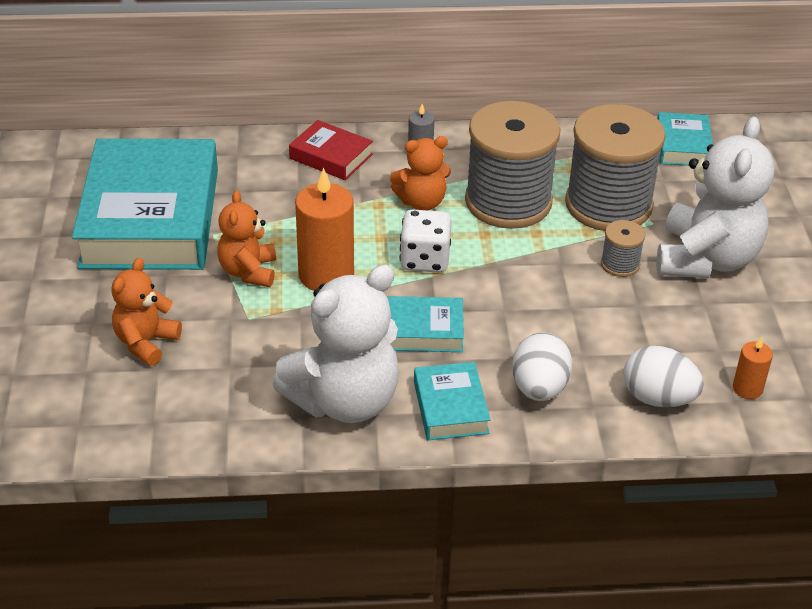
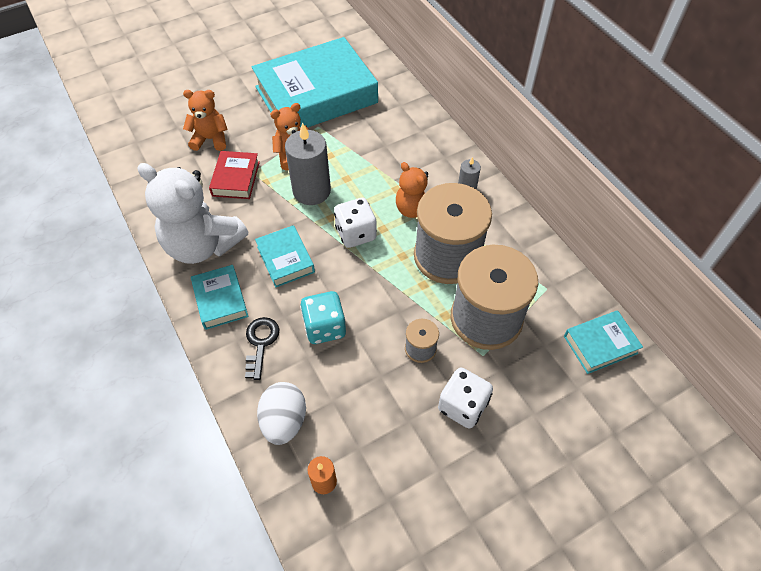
camera: 65 degrees right, 15 degrees up
(326, 275) = (311, 191): orange candle -> grey candle
(331, 156) = (429, 147): red book -> red book (236, 179)
(450, 407) = (220, 300): turquoise book -> turquoise book turned 75 degrees counterclockwise
(539, 388) = (261, 343): white egg -> black key
(548, 328) = (324, 327): none -> turquoise dice
(706, 259) = (462, 406): white teddy bear -> white dice

